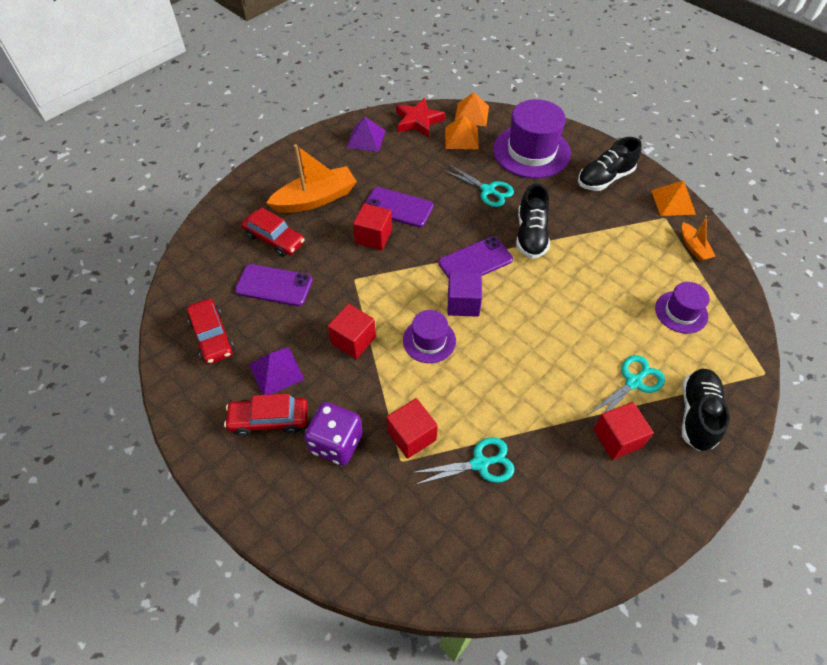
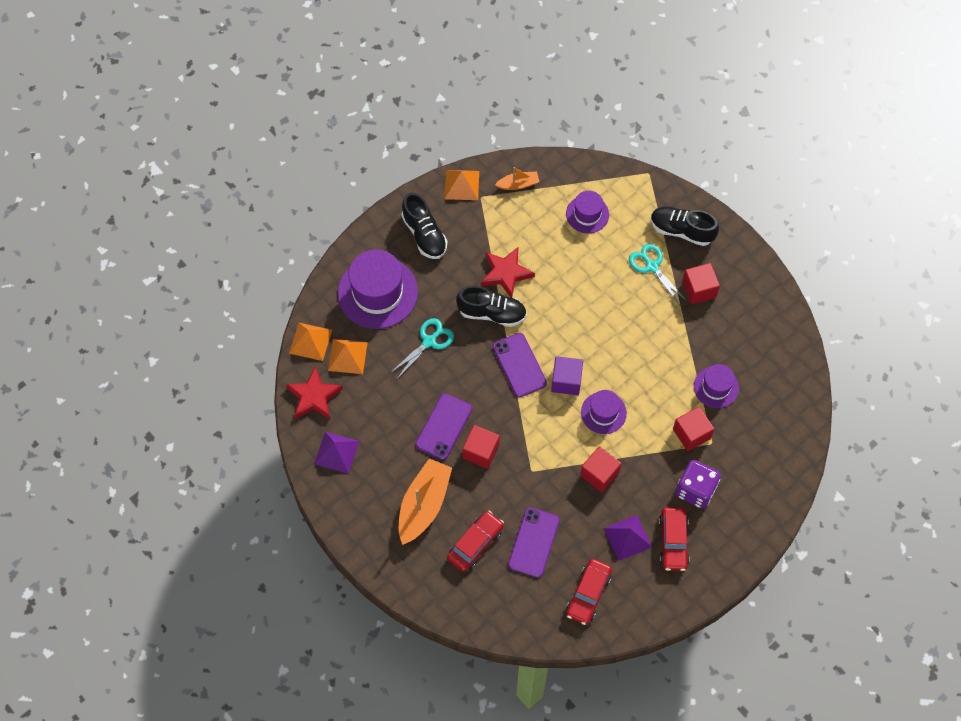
camera: 85 degrees left, 10 degrees up
(212, 336) = (588, 594): red car -> red car turned 135 degrees clockwise
(315, 199) = (424, 505): orange boat -> orange boat turned 45 degrees clockwise
(480, 463) = (716, 387): turquoise scissors -> purple hat
(580, 244) = (506, 273): none -> red star

